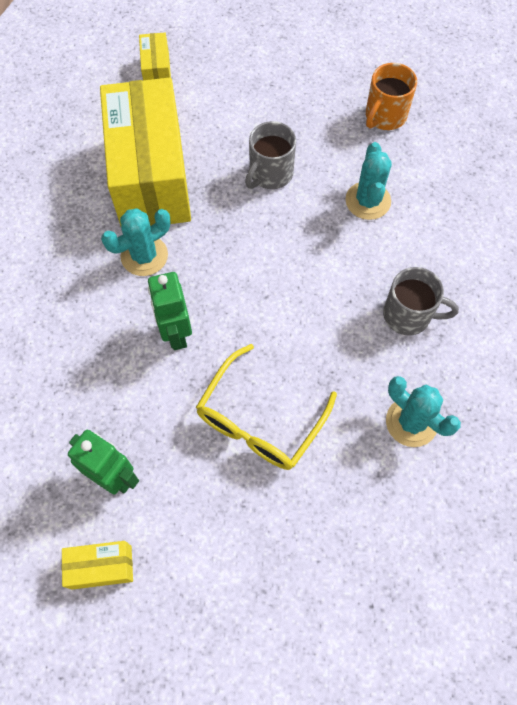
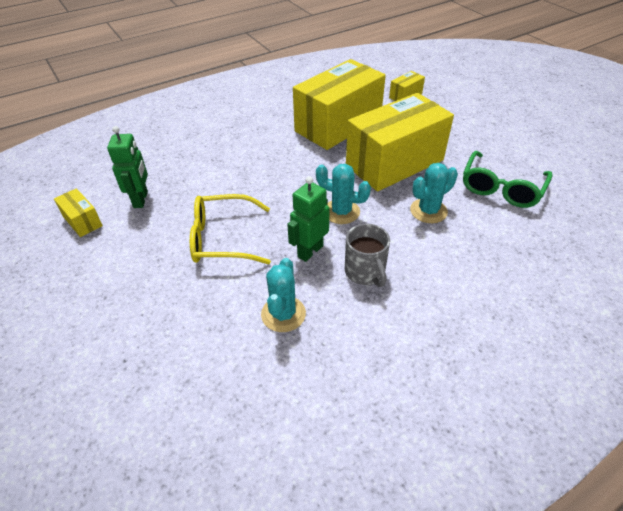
camera: 55 degrees right, 20 degrees down
(144, 256) = (287, 145): turquoise cactus -> turquoise cactus (341, 212)
(176, 333) = (249, 179): green robot -> green robot (310, 251)
(270, 174) = (394, 163): grey mug -> yellow box
(385, 116) = (501, 188): orange mug -> green glasses

